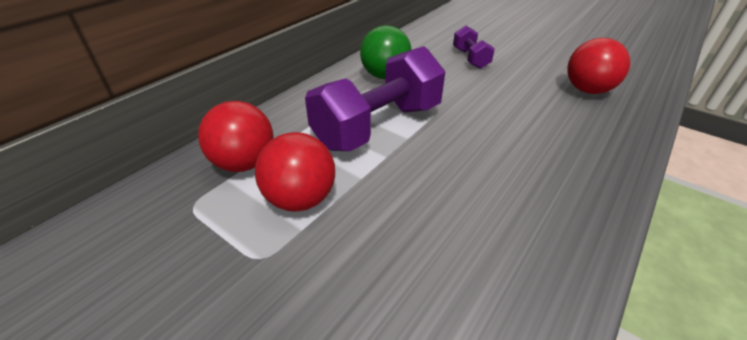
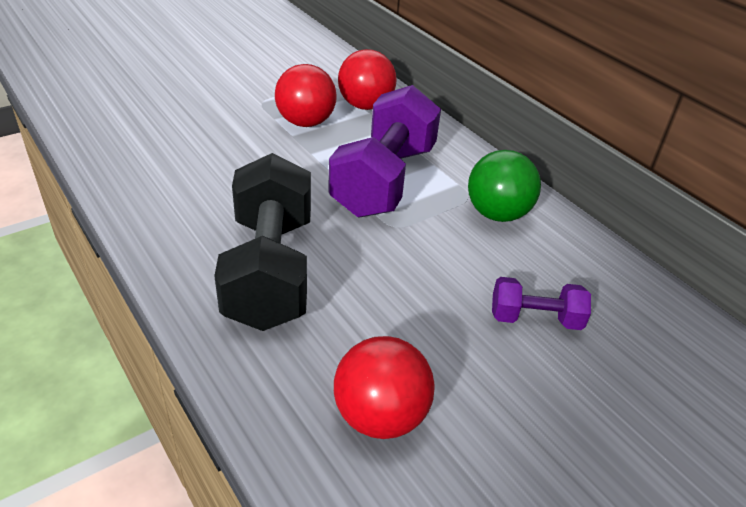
camera: 105 degrees right, 0 degrees up
(378, 126) = (384, 180): purple dumbbell -> purple dumbbell turned 45 degrees clockwise
(537, 155) = (270, 270): none -> black dumbbell

